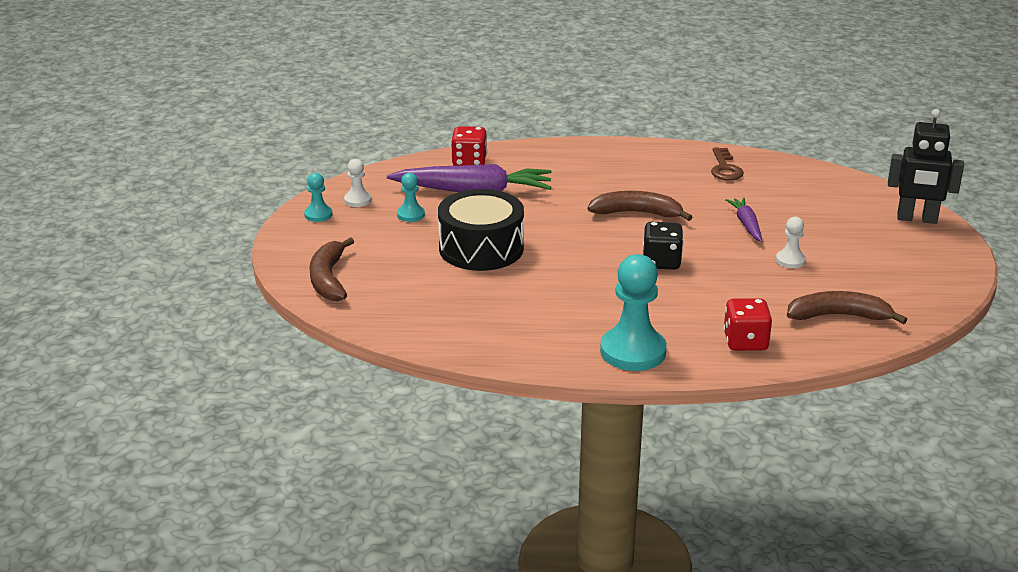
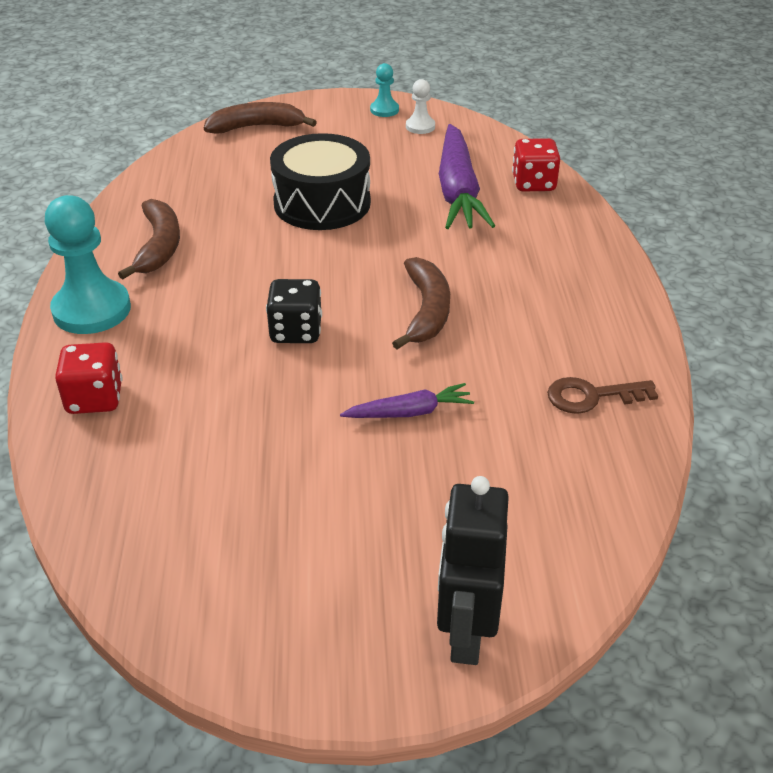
camera: 85 degrees right, 10 degrees up
(411, 215) = (393, 157): turquoise pawn -> none
(790, 260) = (305, 453): white pawn -> none
(838, 316) = (145, 494): brown banana -> brown banana (159, 246)

